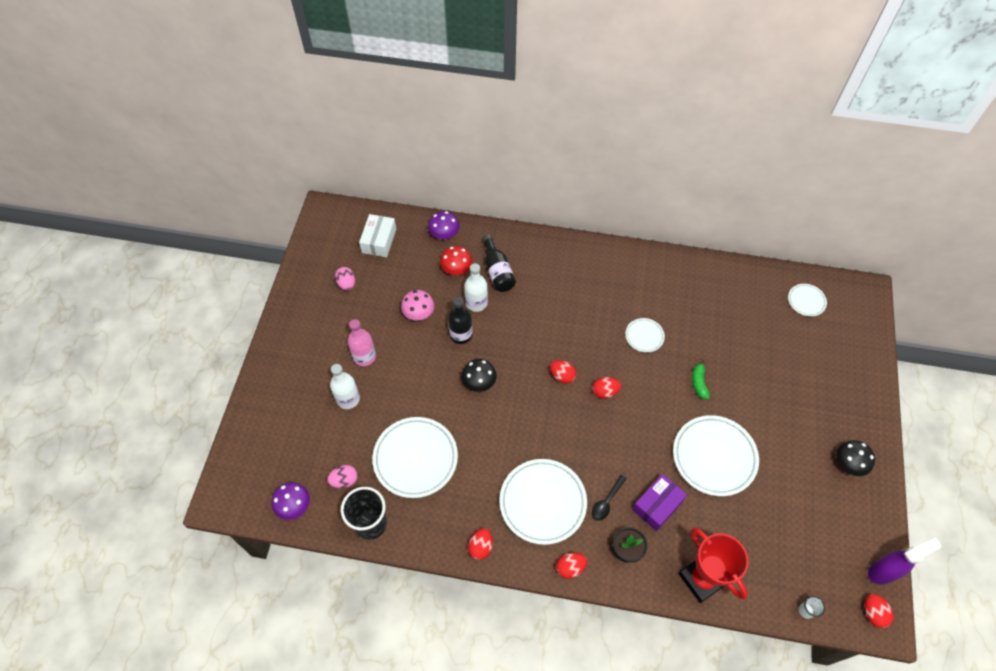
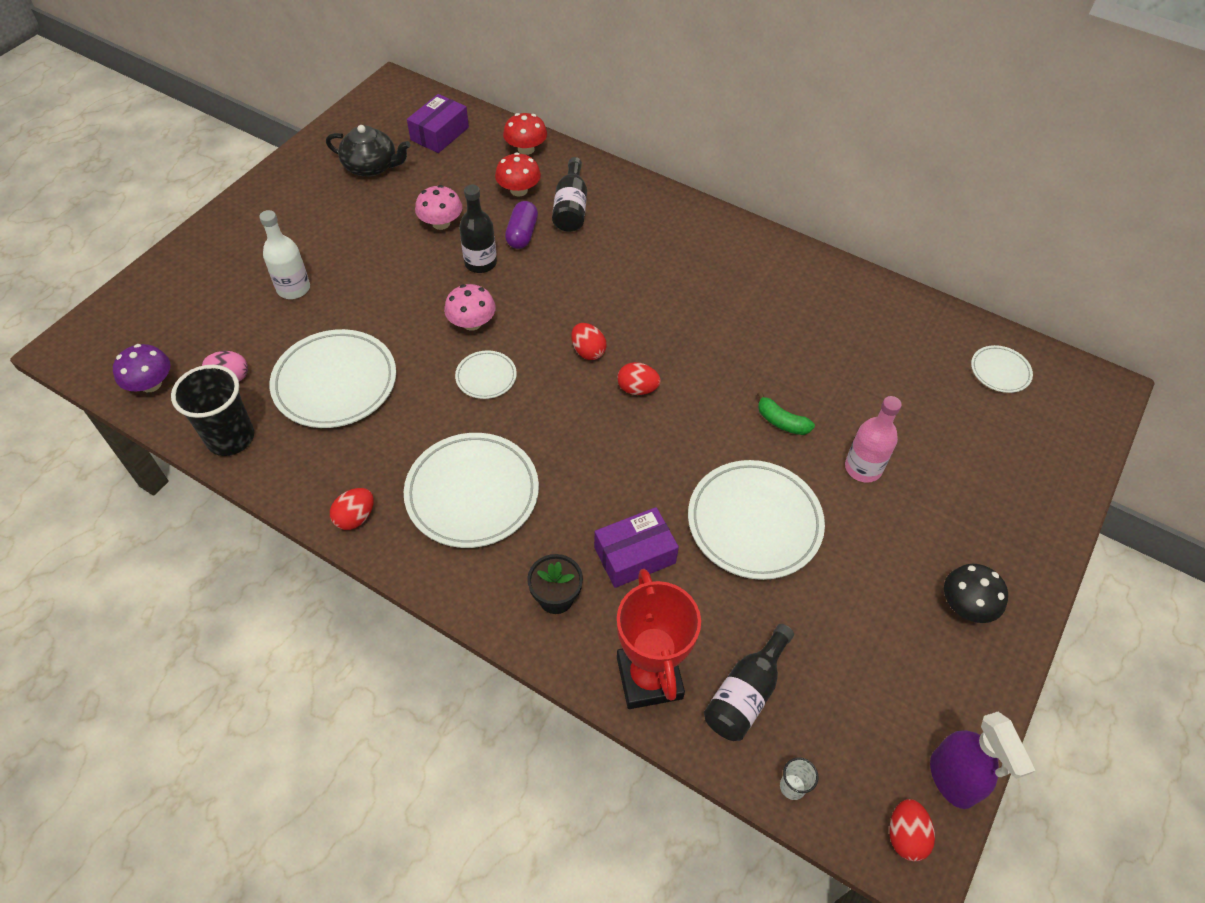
camera: 20 degrees right, 5 degrees down
(346, 284) = (371, 167): pink egg -> black teapot
(364, 356) = (343, 249): pink bottle -> pink bottle (863, 468)
(379, 241) = (439, 134): white box -> purple box
(444, 234) = (526, 149): purple mushroom -> red mushroom
(476, 303) = (522, 234): white bottle -> purple capsule
(479, 382) = (472, 323): black mushroom -> pink mushroom
(570, 567) = (463, 589): red egg -> none
(606, 502) = (563, 524): black spoon -> none
(644, 336) = (731, 340): white plate -> white plate (486, 377)
(699, 383) = (781, 422): green banana -> green banana turned 75 degrees counterclockwise
(757, 566) = (746, 693): none -> black bottle
(883, 571) = (952, 780): purple spray bottle -> purple spray bottle turned 75 degrees clockwise

